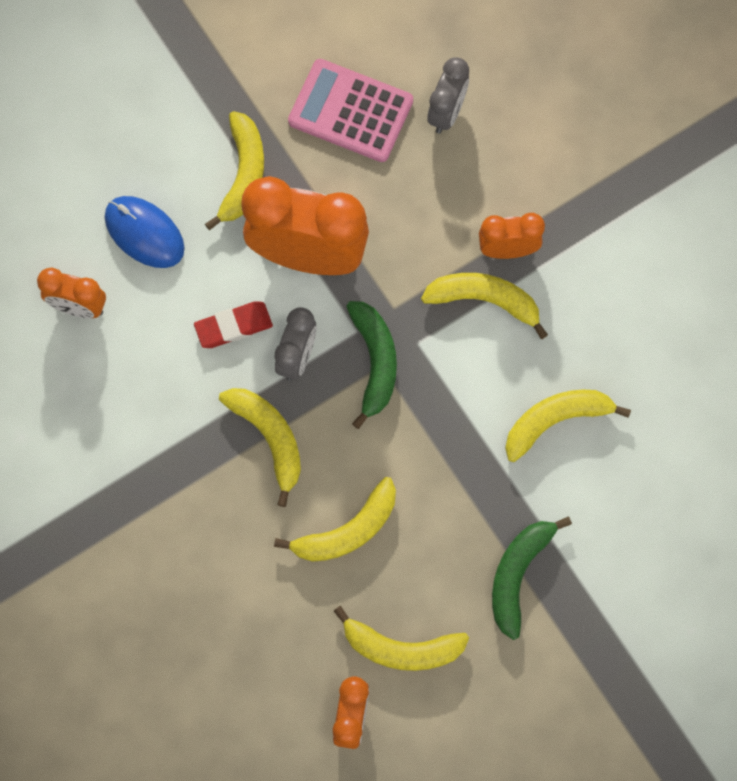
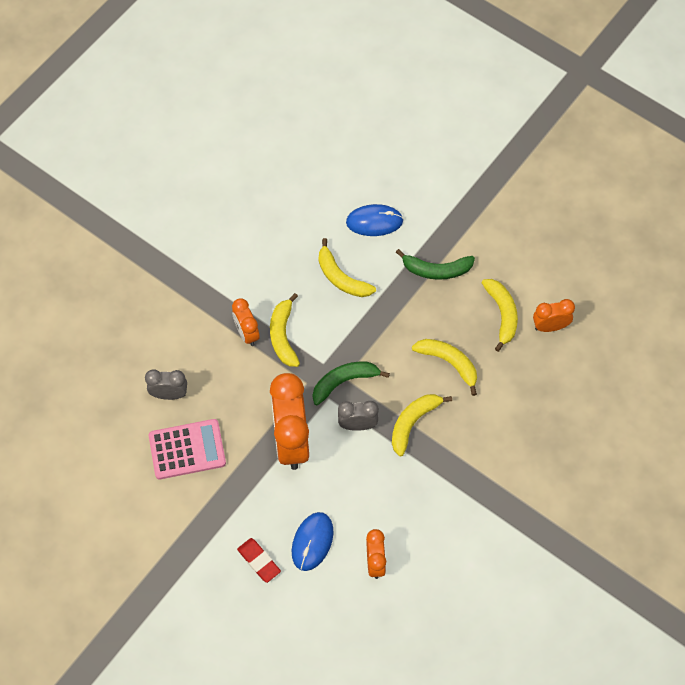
camera: 110 degrees left, 10 degrees down
(233, 326) = (352, 467): red eraser -> red eraser (259, 561)
(243, 174) = (252, 497): yellow banana -> none
(350, 111) = (187, 449): pink calculator -> pink calculator turned 105 degrees counterclockwise
(641, 509) = (374, 221): none -> blue mouse

